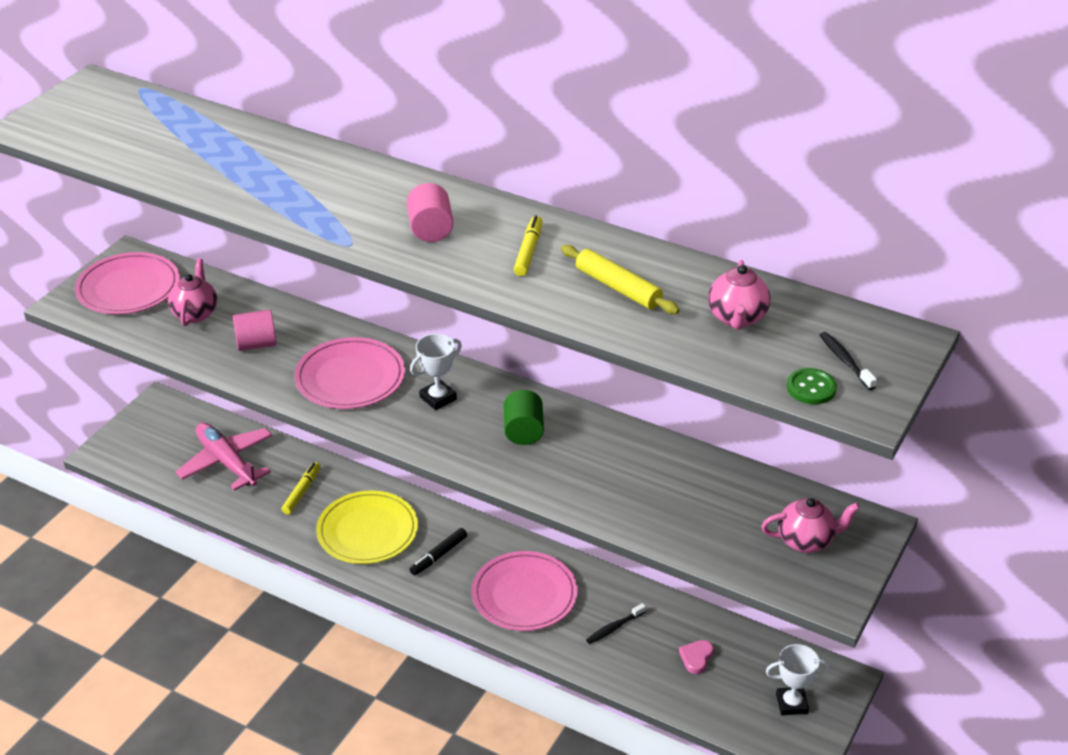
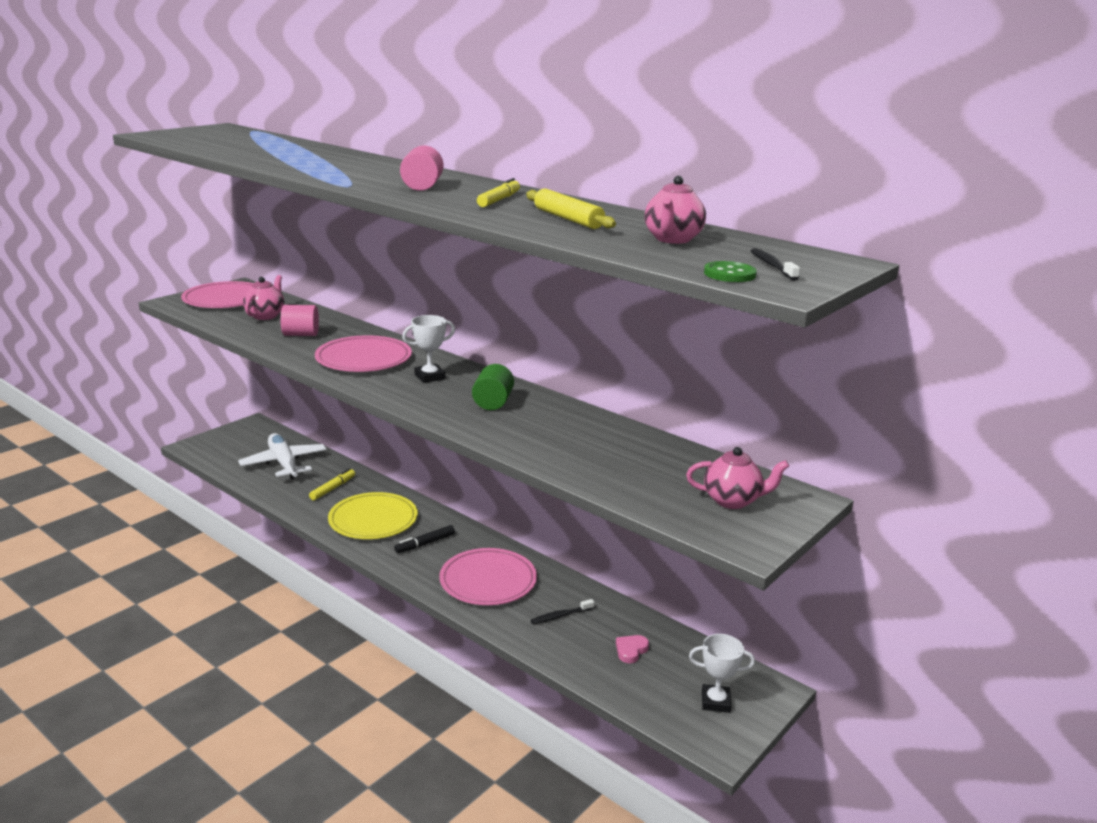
camera: 10 degrees right, 15 degrees down
(226, 462) = (284, 463): pink plane -> white plane

